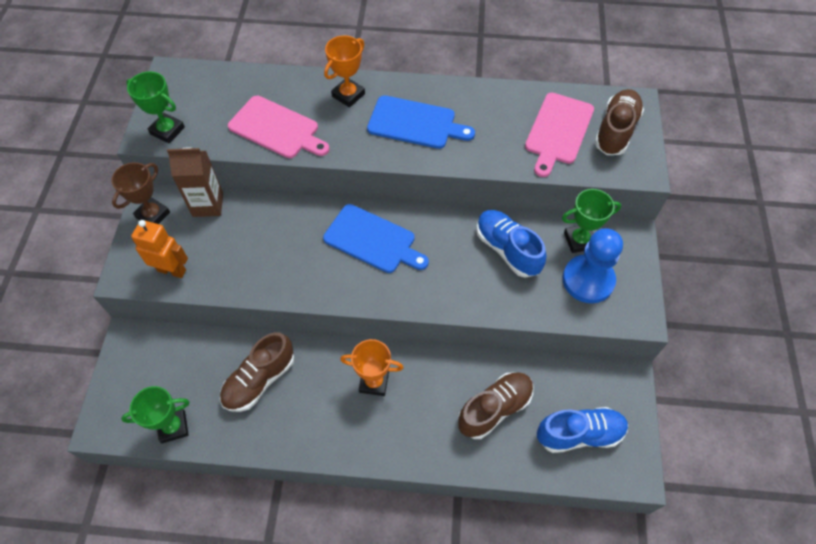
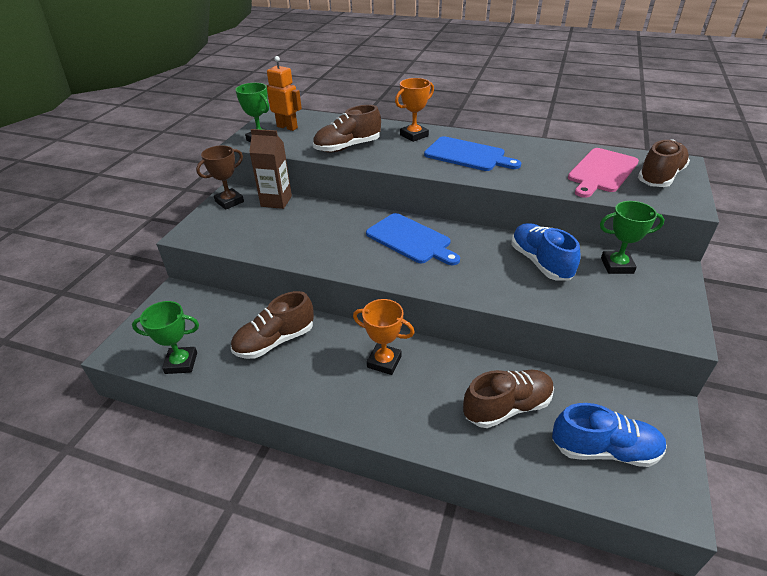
camera: 15 degrees right, 20 degrees down
(172, 270) = (228, 236): orange robot -> orange robot (287, 127)
(276, 129) = (347, 147): pink cutting board -> brown shoe
(588, 280) = (624, 296): blue pawn -> none

